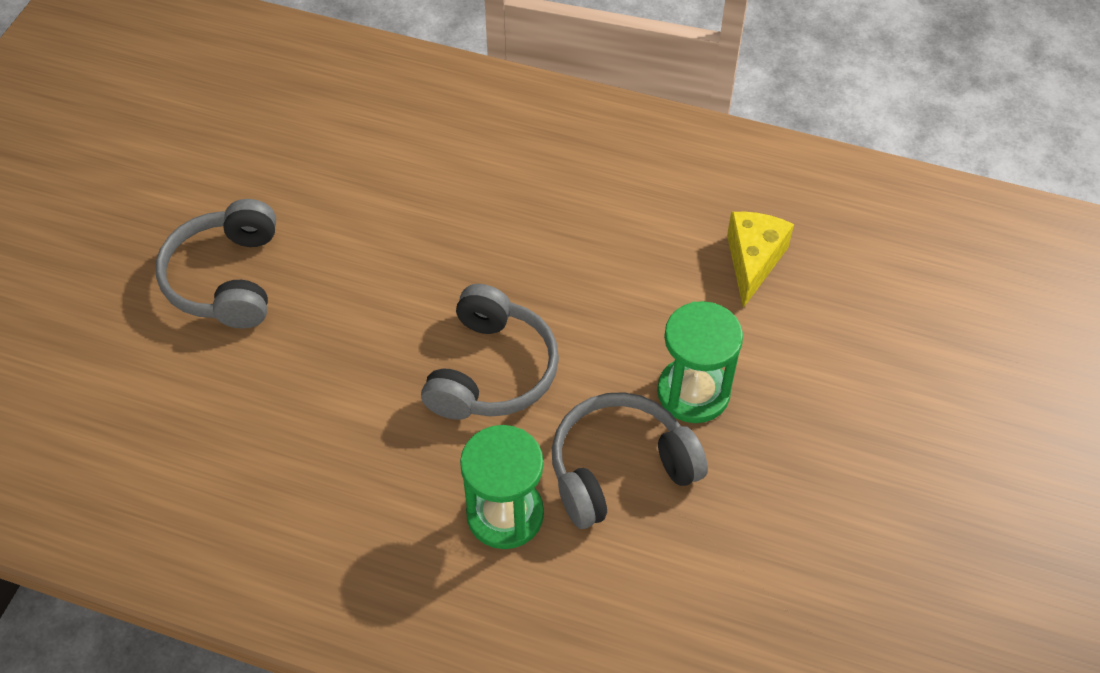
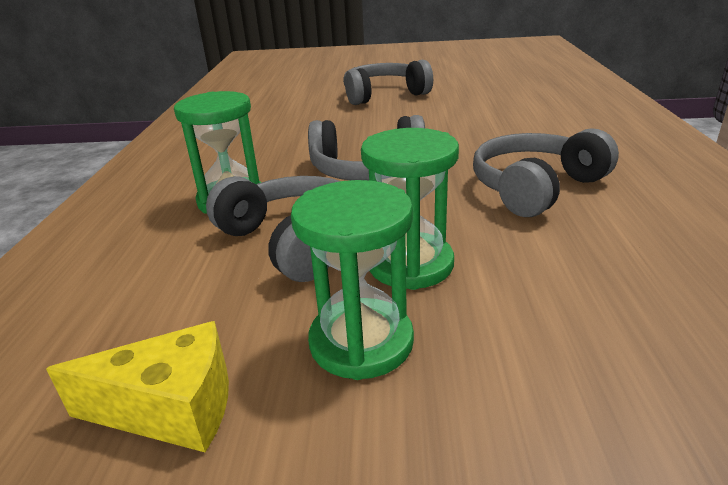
camera: 75 degrees right, 25 degrees down
(602, 253) = (536, 188): none -> grey headphones
(753, 261) = (634, 271): yellow cheese -> yellow cheese (171, 409)
(778, 451) = (361, 342): none -> green hourglass

